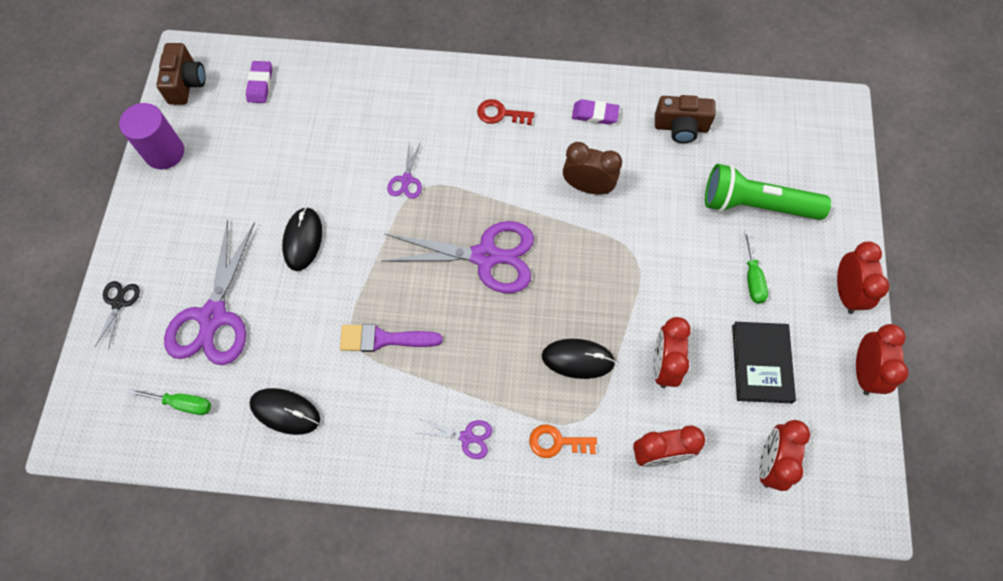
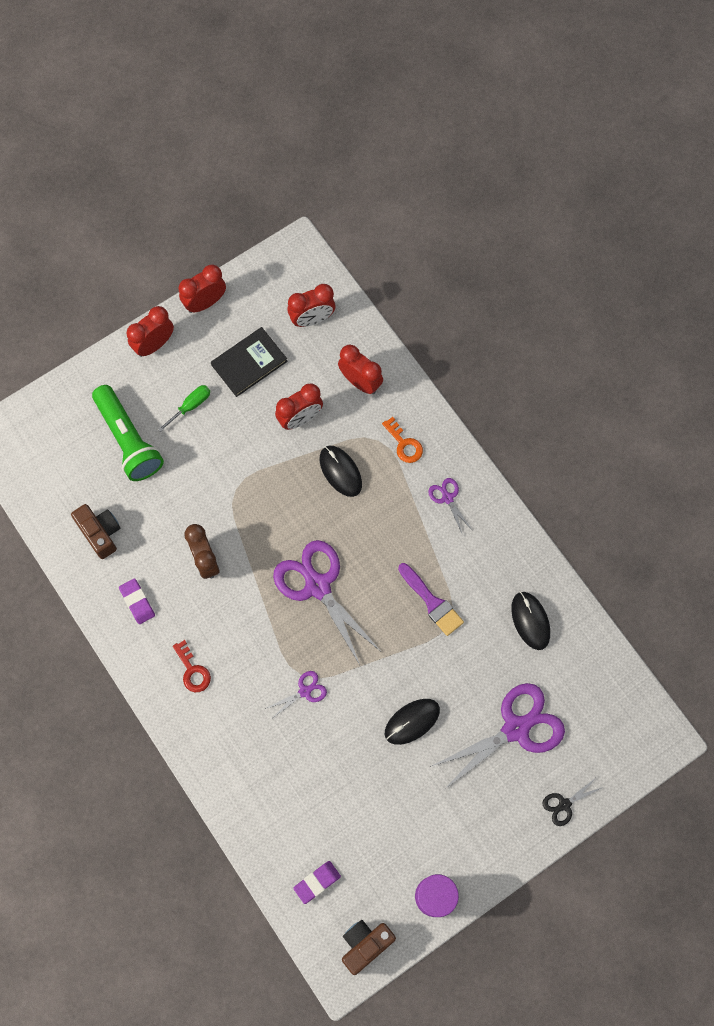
camera: 130 degrees left, 5 degrees up
(183, 404) = (583, 690): green screwdriver -> none

